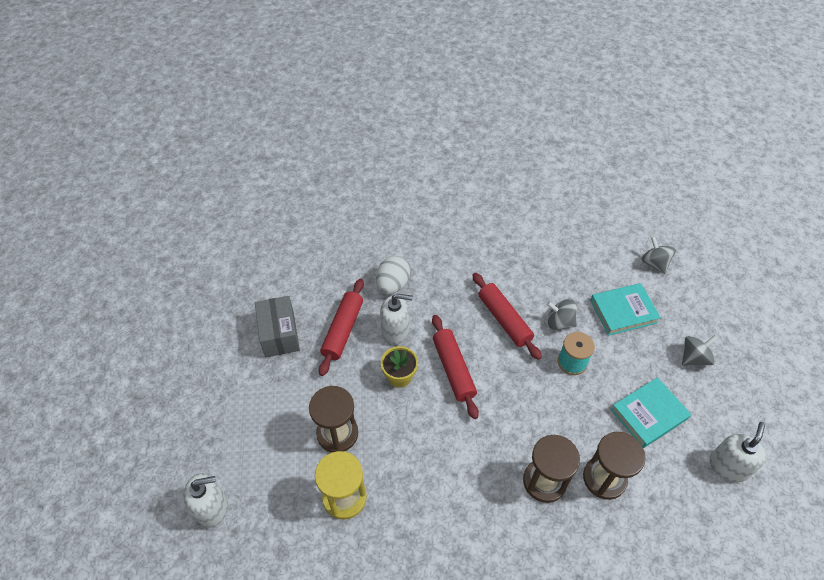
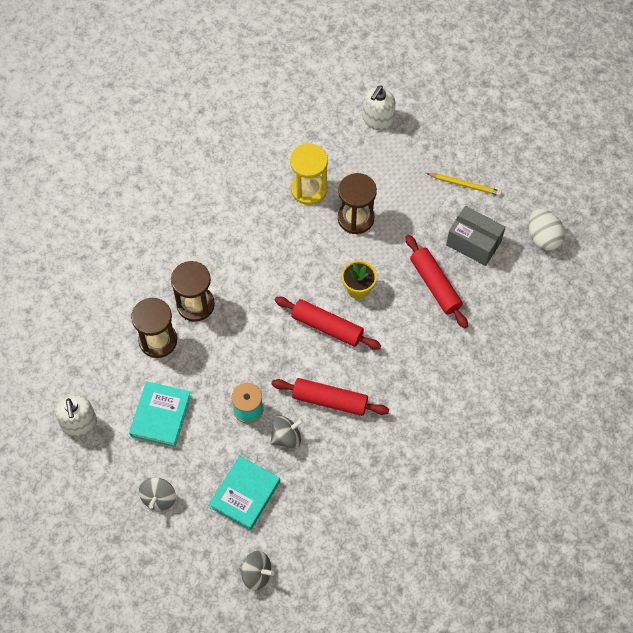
camera: 135 degrees right, 10 degrees up
(227, 381) = (465, 185): none -> yellow pencil
(392, 285) = (443, 353): white egg -> white egg (543, 237)
(395, 330) = (398, 318): white soap dispenser -> none

